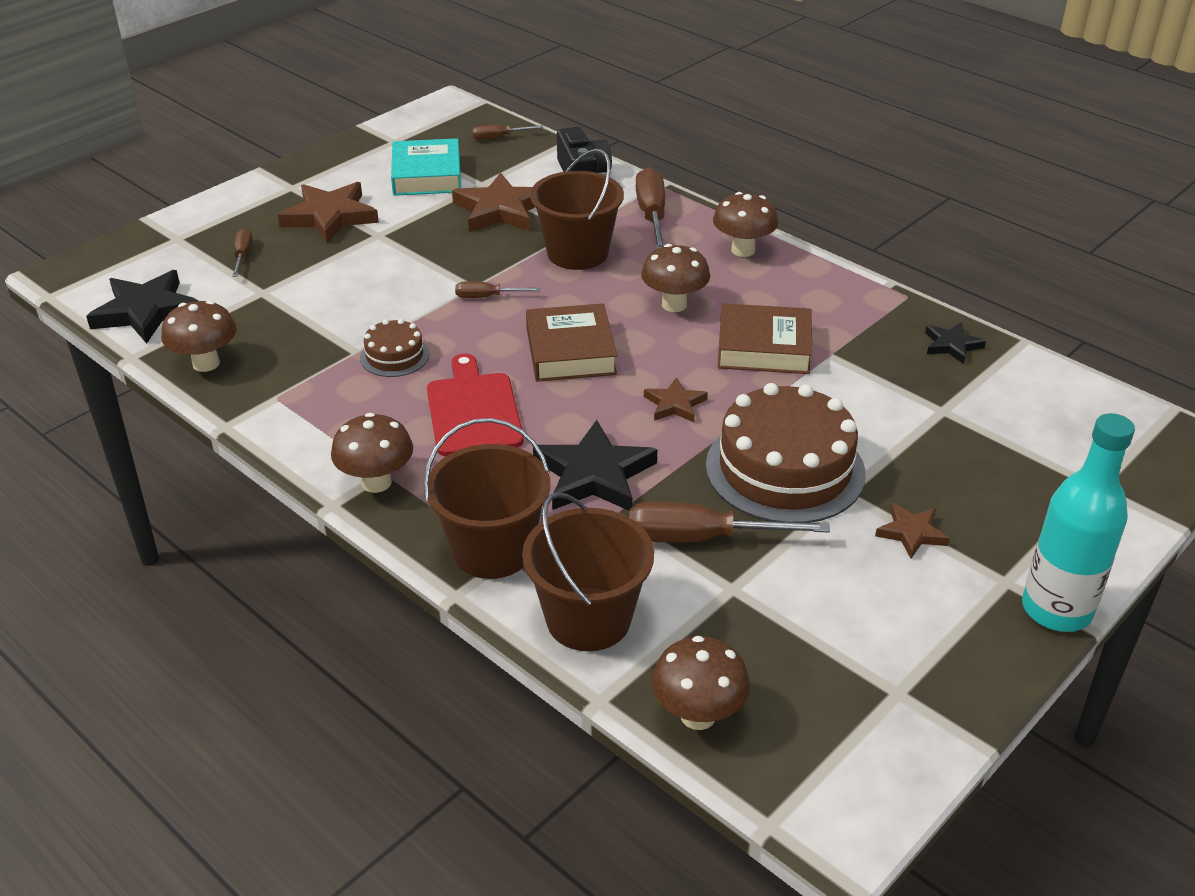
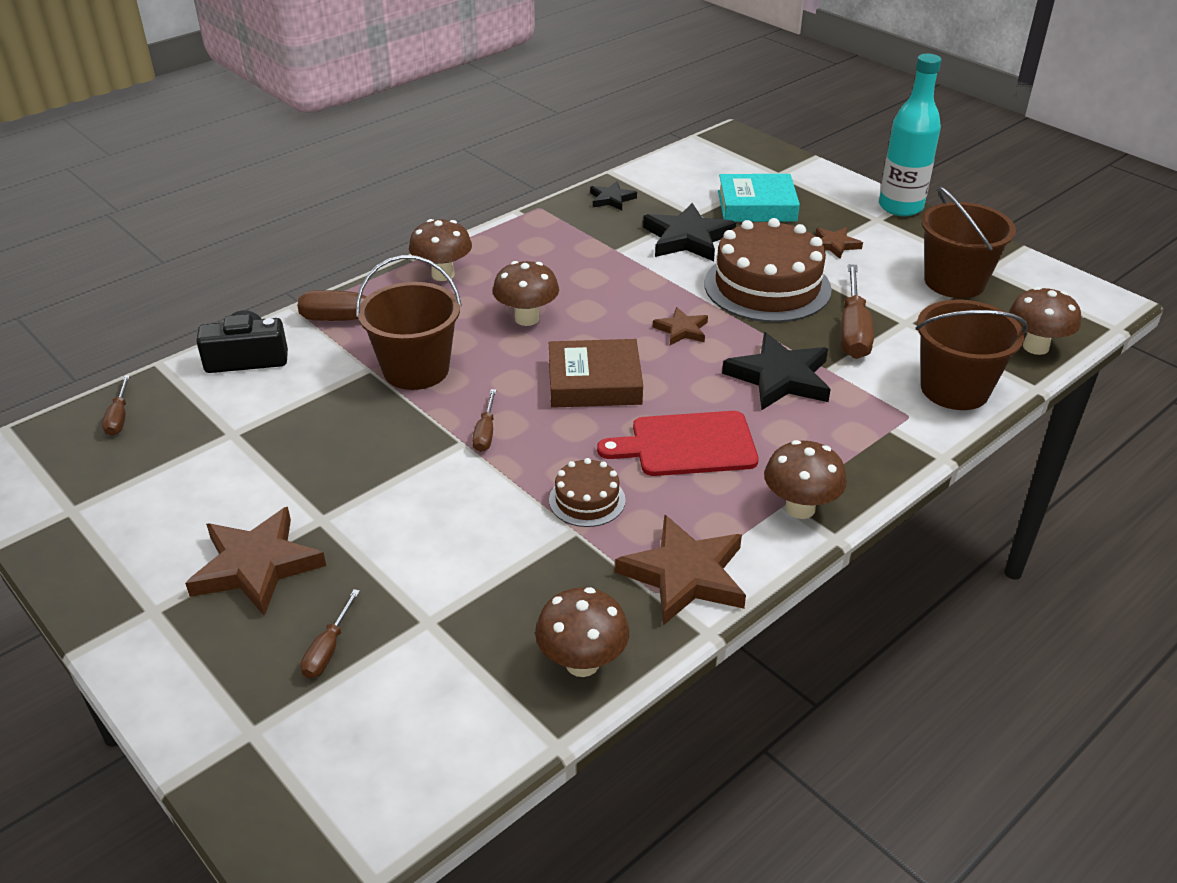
camera: 85 degrees left, 0 degrees up
(146, 311) = (448, 743): black star -> black star (687, 238)
(243, 255) = (328, 649): brown screwdriver -> brown screwdriver turned 75 degrees counterclockwise
(427, 175) = (187, 479): turquoise book -> turquoise book (756, 206)
(492, 550) = (884, 436): brown bucket -> brown bucket (954, 282)
(500, 210) = (302, 420): brown star -> brown star (685, 575)
(764, 347) = (603, 279): brown book -> none

